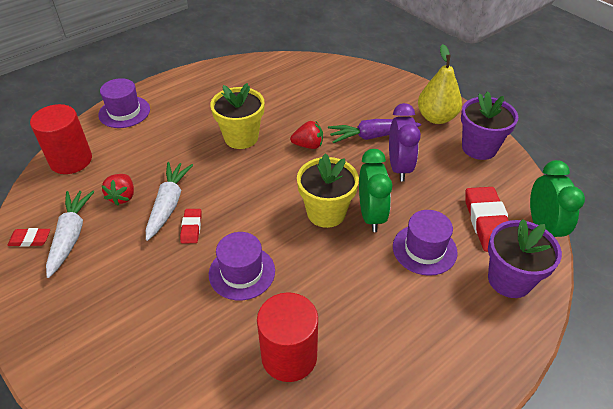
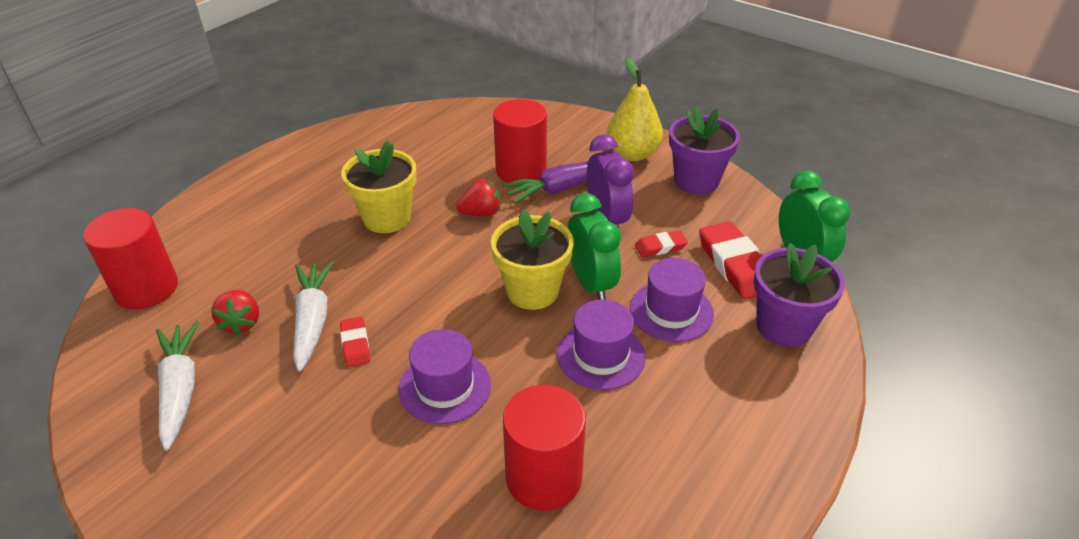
camera: 15 degrees left, 5 degrees down
(30, 239) = (117, 406): red eraser -> red eraser (660, 247)
(124, 112) = (207, 212): purple hat -> purple hat (601, 355)
(347, 117) = (521, 170): none -> red cylinder

